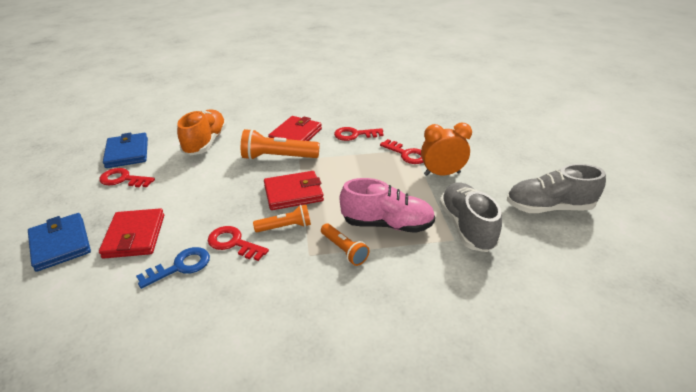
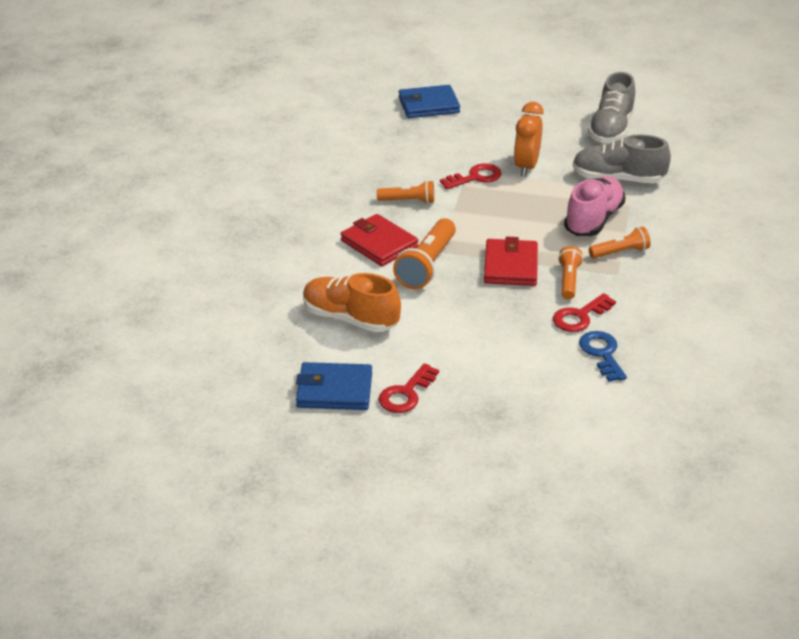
camera: 70 degrees left, 0 degrees up
(60, 244) = (525, 440): blue wallet -> blue wallet (428, 105)
(134, 236) = (536, 384): red wallet -> none
(354, 135) = (408, 201): red key -> orange flashlight

